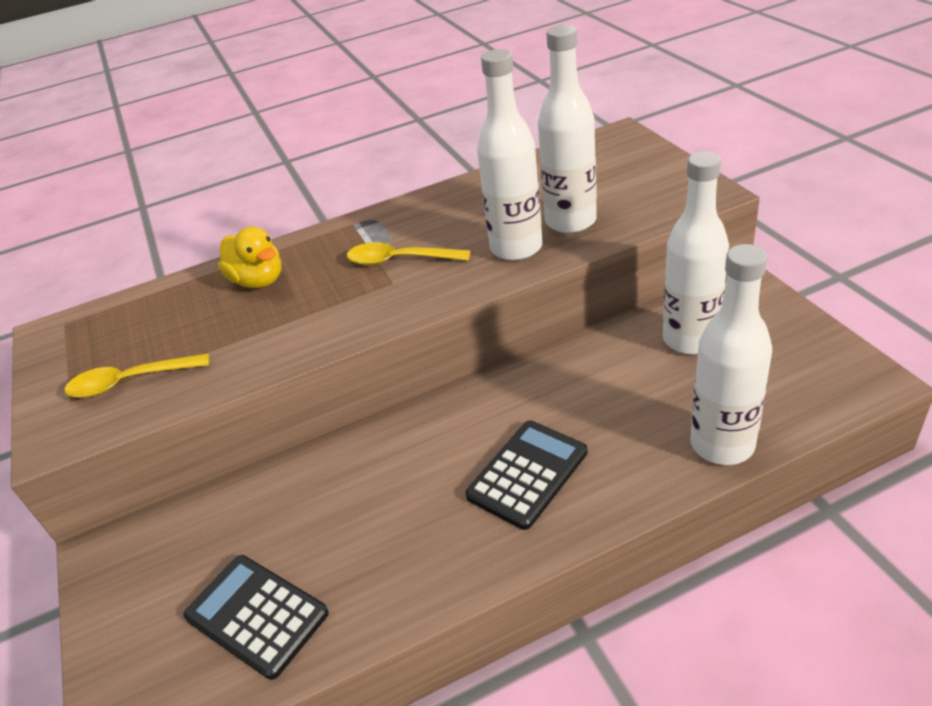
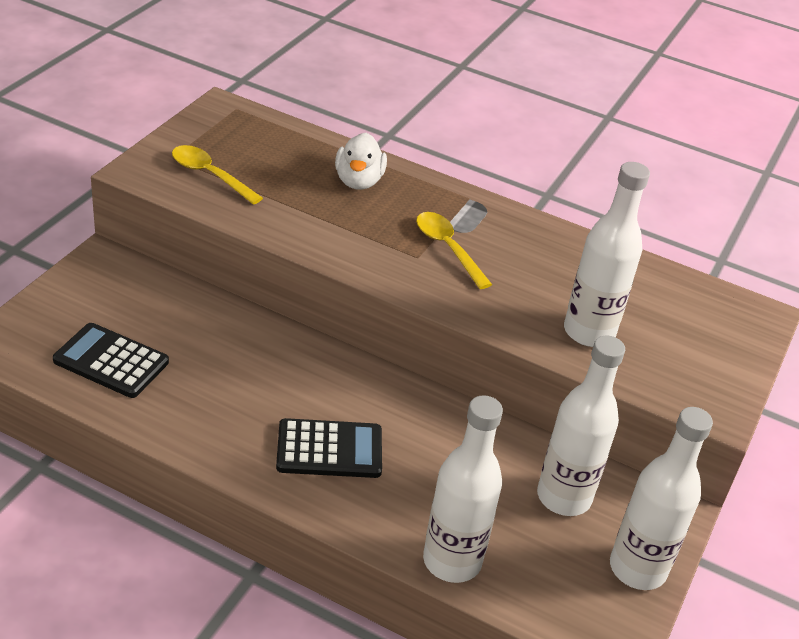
camera: 40 degrees right, 0 degrees up
(256, 615) = (111, 361): black calculator -> black calculator turned 60 degrees counterclockwise
(258, 280) = (358, 181): yellow duck -> white duck
(516, 248) = (522, 312): white bottle -> white bottle (637, 569)

